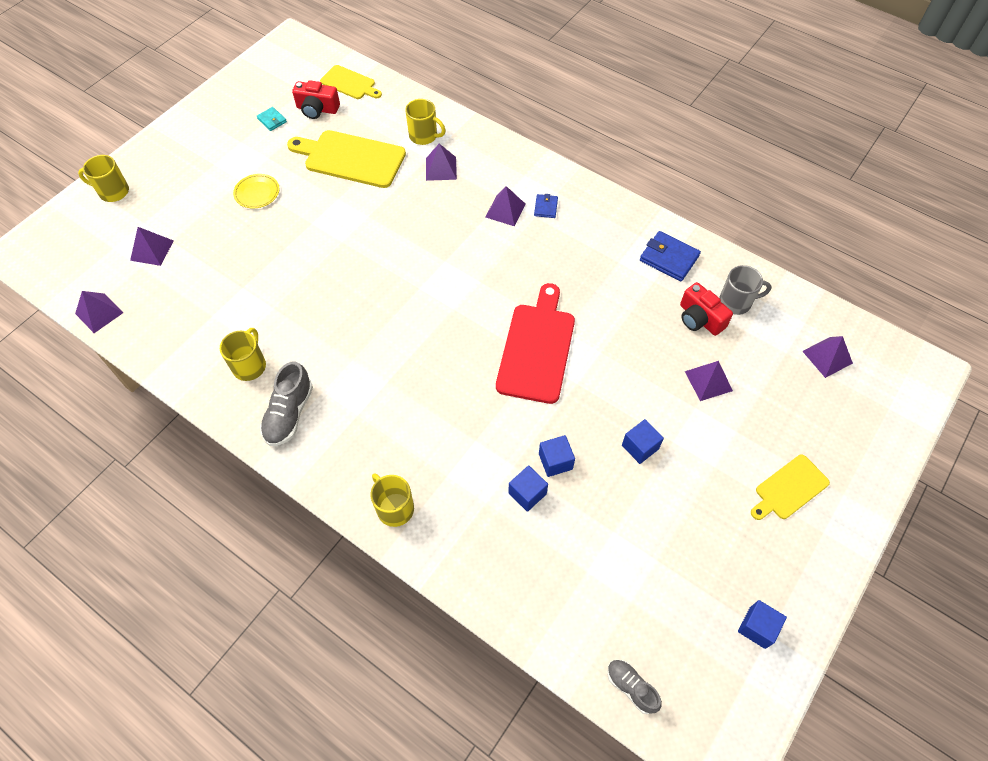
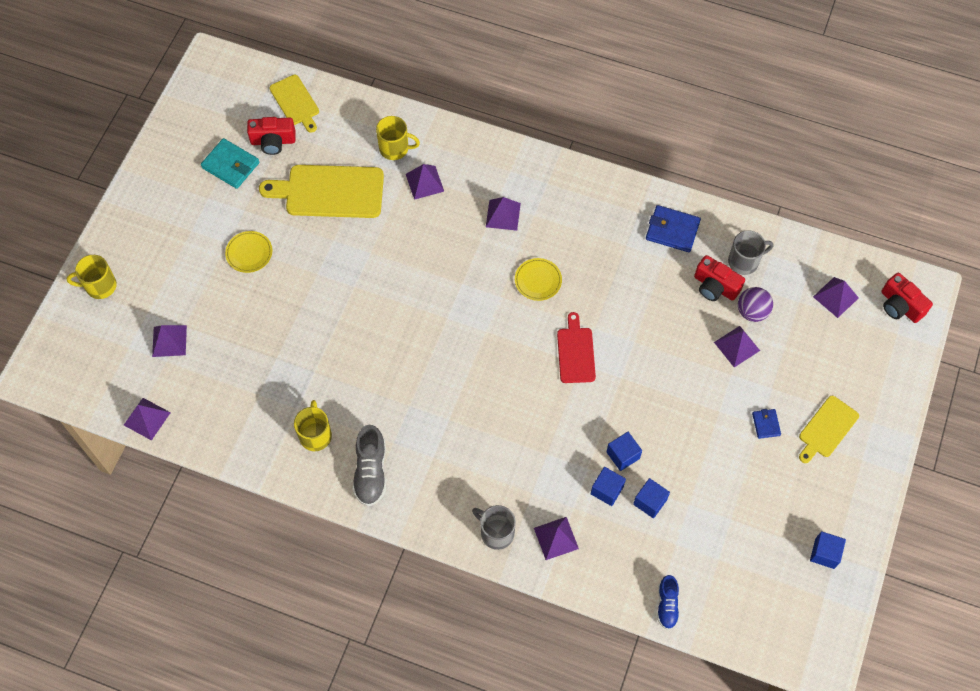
camera: 15 degrees left, 5 degrees up
(272, 120) = (231, 165): turquoise wallet -> turquoise wallet, size x1.77
(349, 83) = (295, 102): yellow cutting board -> yellow cutting board turned 45 degrees clockwise
(394, 508) = (496, 532): yellow mug -> grey mug
(456, 530) = (556, 538): none -> purple pyramid
(520, 274) = (538, 280): none -> yellow plate
(537, 348) = (576, 352): red cutting board -> red cutting board, size x0.59
(545, 207) = (541, 202): blue wallet -> blue wallet (766, 424)
(557, 638) = (667, 605): none -> blue shoe
(631, 687) = (736, 627): grey shoe -> none
(640, 447) = (692, 423): blue cube -> blue cube (650, 502)
(733, 351) = (752, 312): none -> purple ball
(897, 381) = (900, 305): none -> red camera

